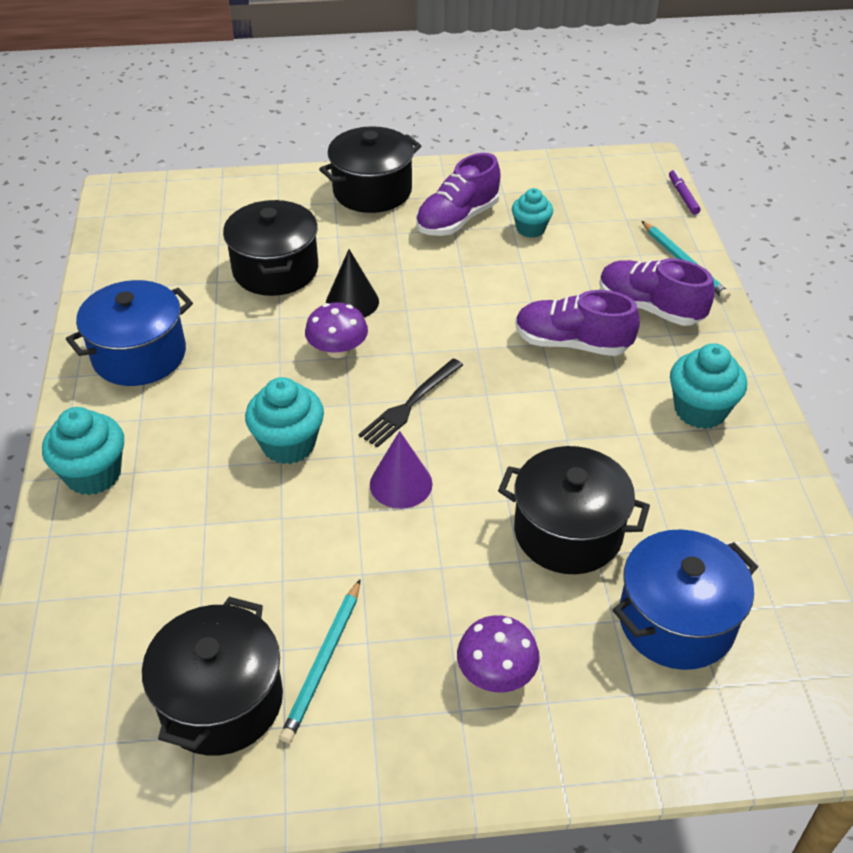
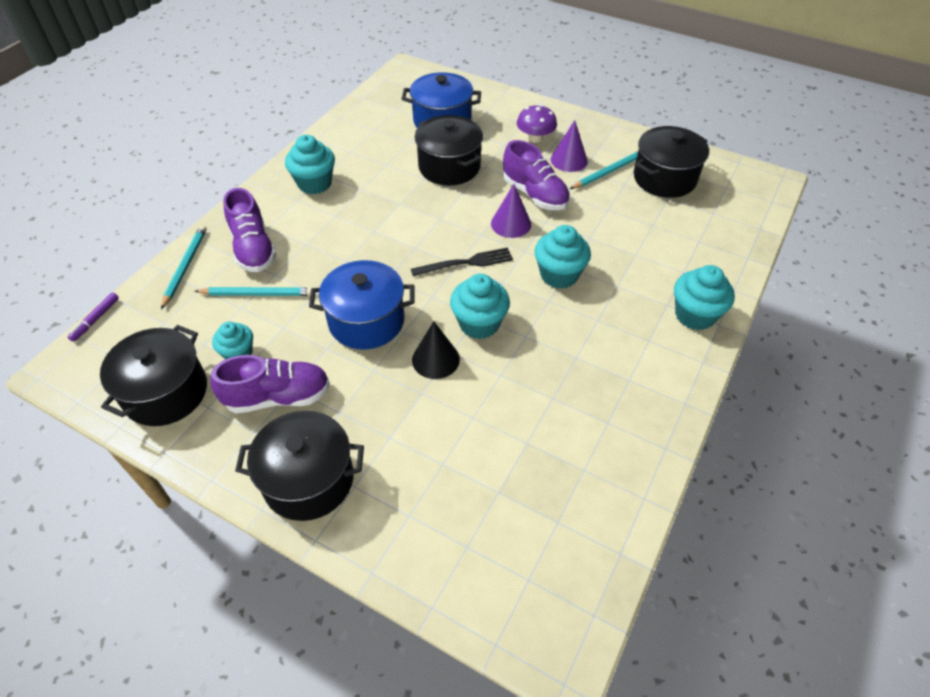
camera: 145 degrees left, 5 degrees up
(139, 355) = (628, 396): blue pot -> blue pot (366, 321)
(275, 270) = (469, 427): black pot -> black pot (166, 392)
(338, 350) = (479, 323): purple mushroom -> turquoise cupcake
(404, 651) = (569, 160): none -> purple cone
(572, 343) = (329, 251): purple shoe -> purple shoe (534, 194)
(583, 274) = (257, 294): none -> turquoise pencil

